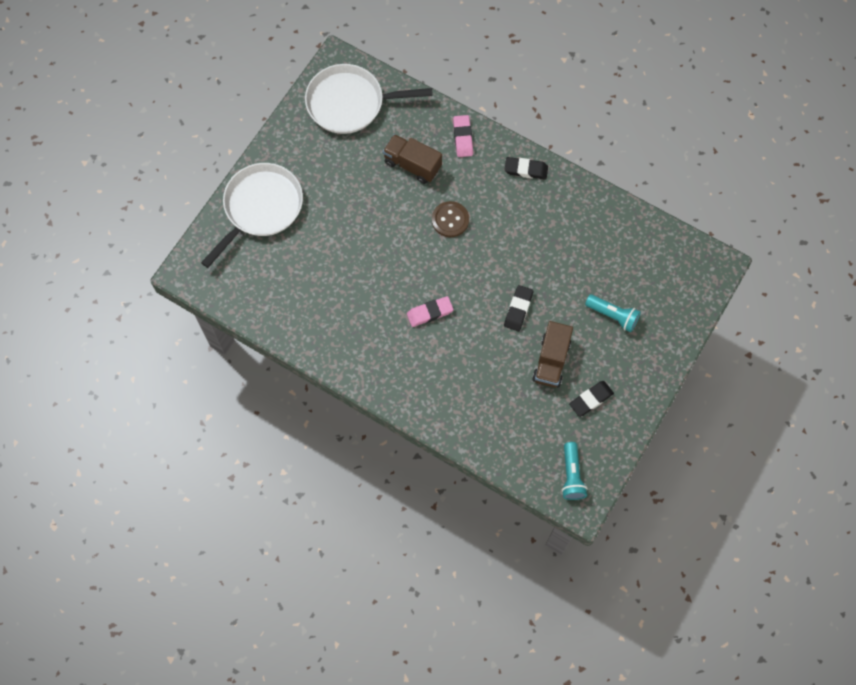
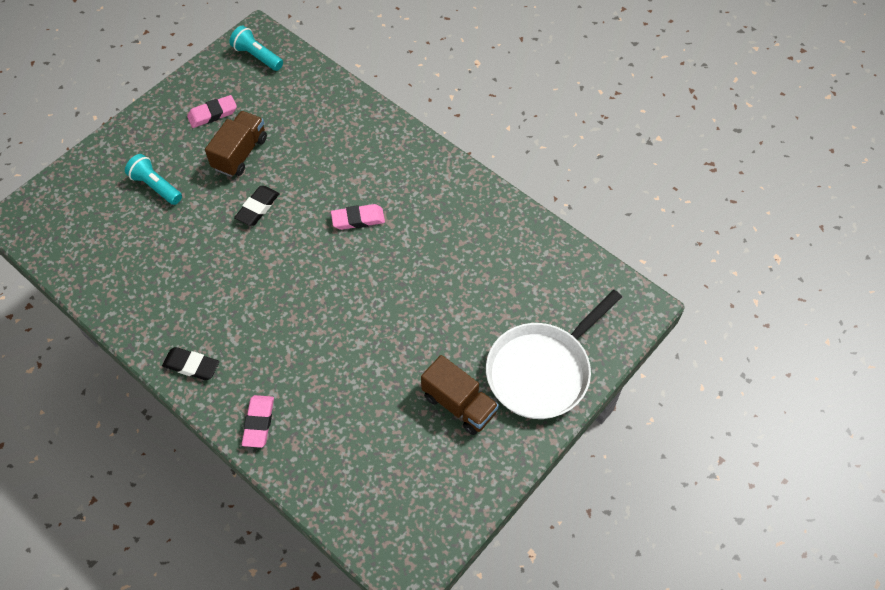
camera: 170 degrees left, 10 degrees down
(349, 103) = (401, 500): white pan -> none
(412, 165) = (335, 396): brown truck -> brown truck (459, 404)
(450, 220) = (306, 318): brown button -> none
(571, 475) = (257, 56): turquoise flashlight -> turquoise flashlight turned 60 degrees counterclockwise
(591, 399) = (212, 114): black eraser -> pink eraser

